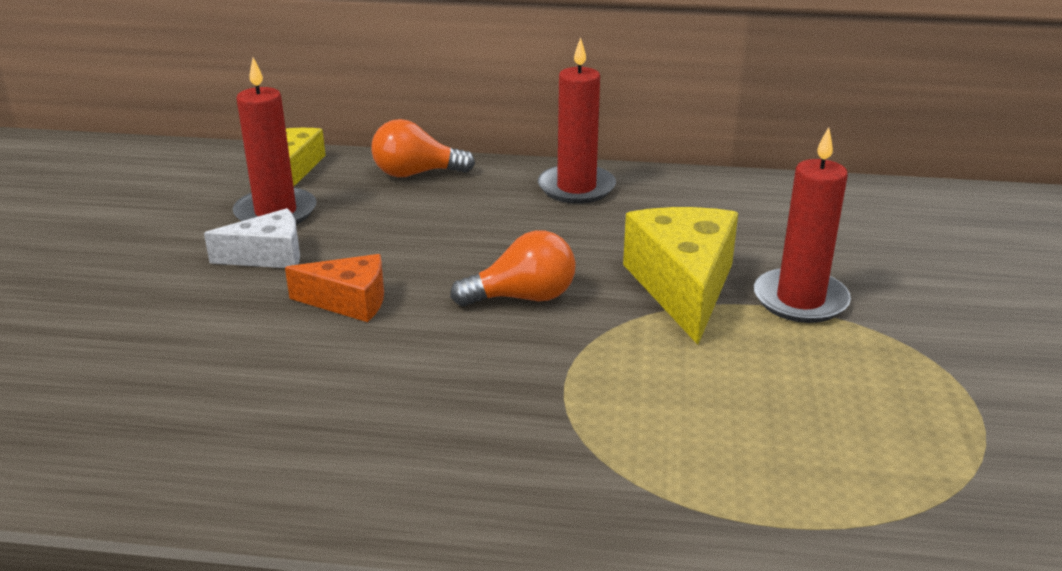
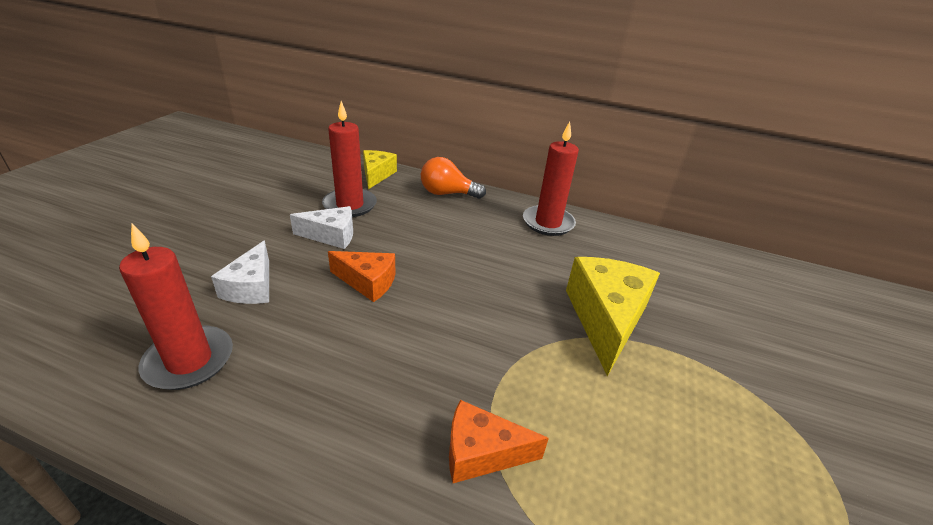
camera: 10 degrees right, 5 degrees up
(187, 335) = (252, 287): none -> white cheese
(523, 297) = (487, 304): orange light bulb -> none
(567, 442) = (481, 453): none -> orange cheese
(800, 300) = (694, 350): red candle -> red candle (189, 360)

